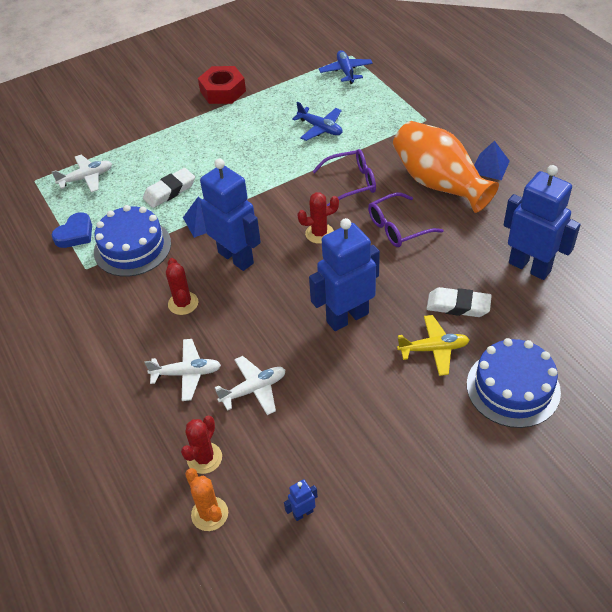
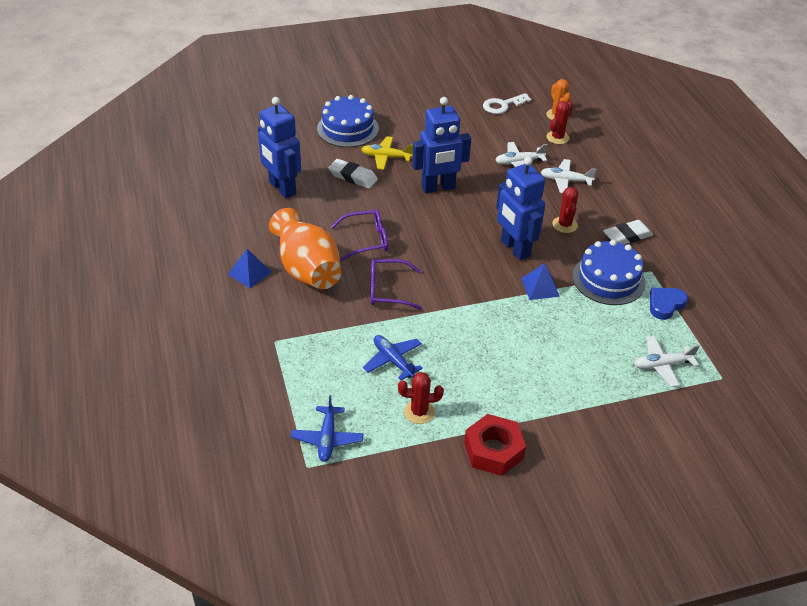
camera: 170 degrees left, 5 degrees down
(170, 191) = (571, 327): white eraser -> white eraser (627, 236)
(303, 513) = (502, 105): blue robot -> white key
(319, 233) = (436, 251): red cactus -> red cactus (419, 412)

